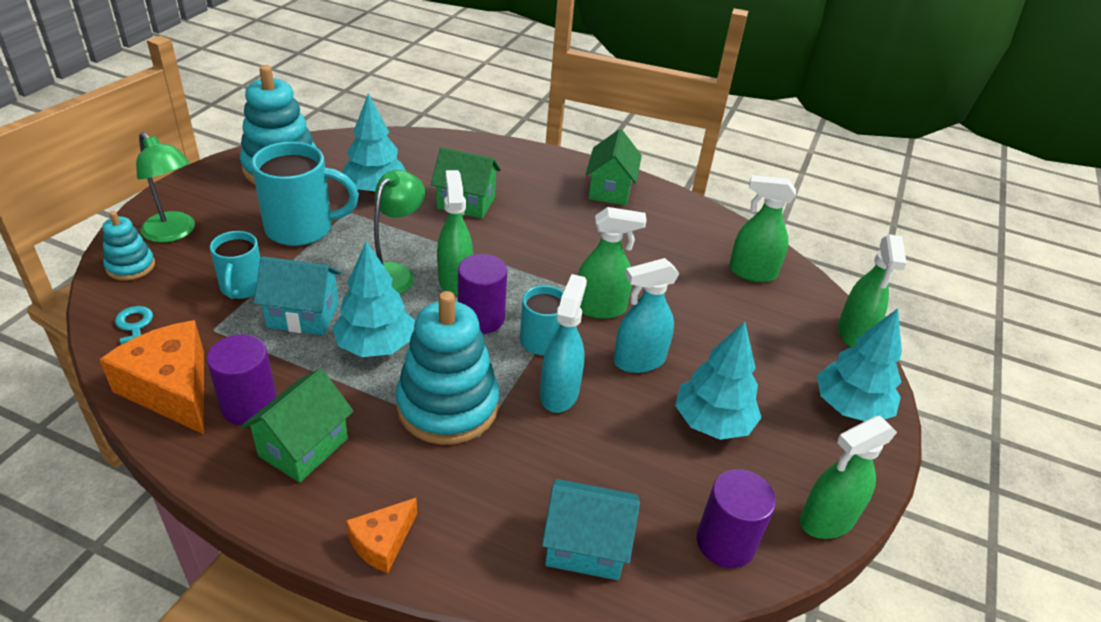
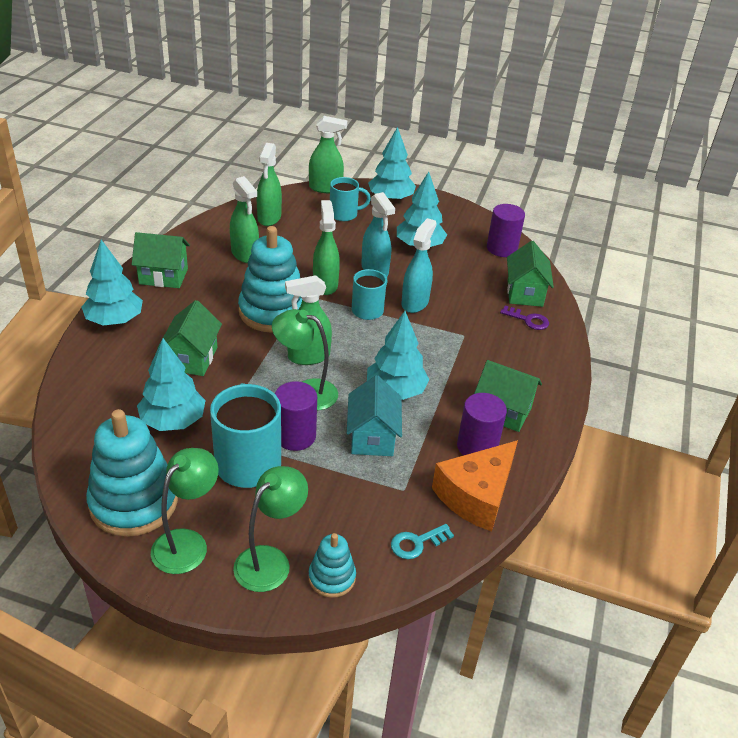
camera: 95 degrees left, 0 degrees up
(221, 192) = (187, 543): none -> green lamp
(242, 287) = (345, 484): turquoise mug -> turquoise mug (344, 214)
(382, 542) = (556, 366): orange cheese -> none
(447, 406) = (443, 350): turquoise stacking toy -> turquoise stacking toy (272, 311)
(481, 318) = (350, 340): purple cylinder -> purple cylinder (295, 436)
(508, 532) = (528, 320): none -> purple key
(533, 161) = (114, 320): none -> turquoise tree
(559, 393) = (415, 302): turquoise spray bottle -> turquoise spray bottle turned 105 degrees clockwise
(586, 546) = (524, 293): turquoise house -> green house
(826, 520) = (474, 217): green spray bottle -> green spray bottle (245, 254)

